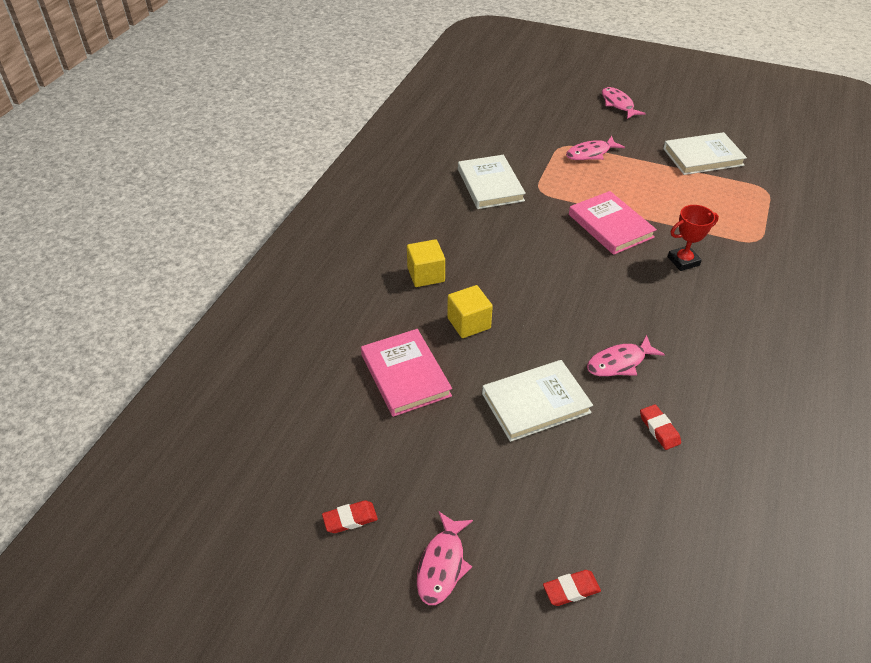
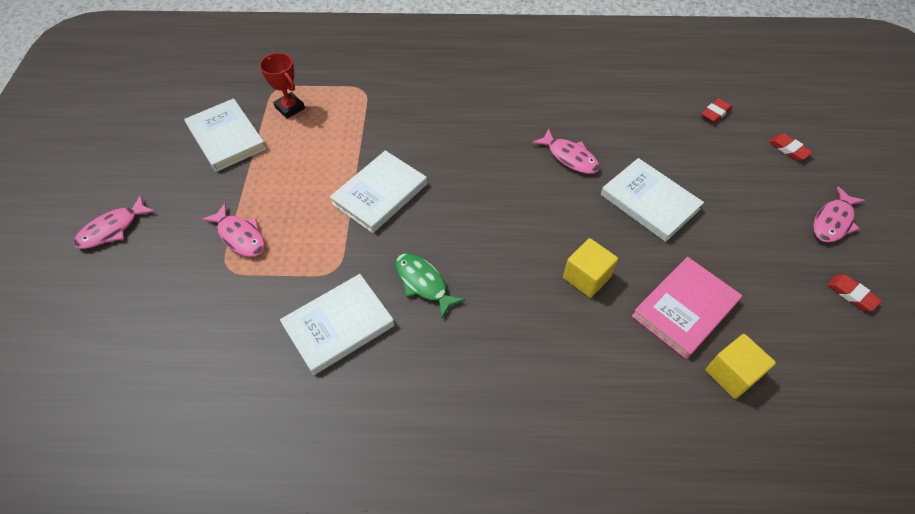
camera: 110 degrees left, 10 degrees up
(426, 275) = (536, 341): yellow cube -> yellow cube (732, 374)
(442, 565) = (833, 221): pink fish -> pink fish turned 135 degrees clockwise
(507, 230) = (423, 283): none -> green fish
(610, 226) = (380, 194): pink book -> white book
(659, 429) = (623, 125): red eraser -> red eraser (715, 113)
(683, 261) = (414, 133): red trophy -> red trophy (290, 108)

